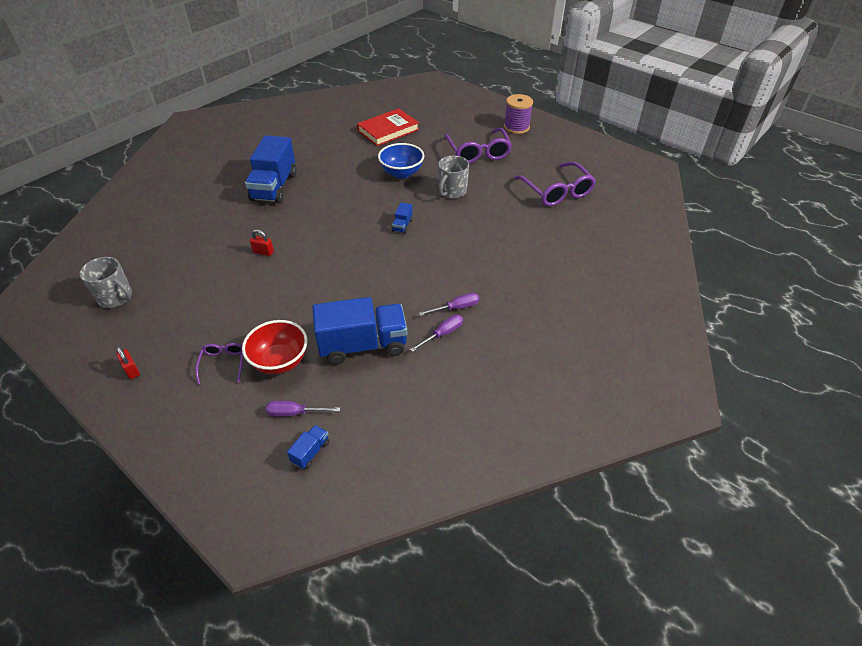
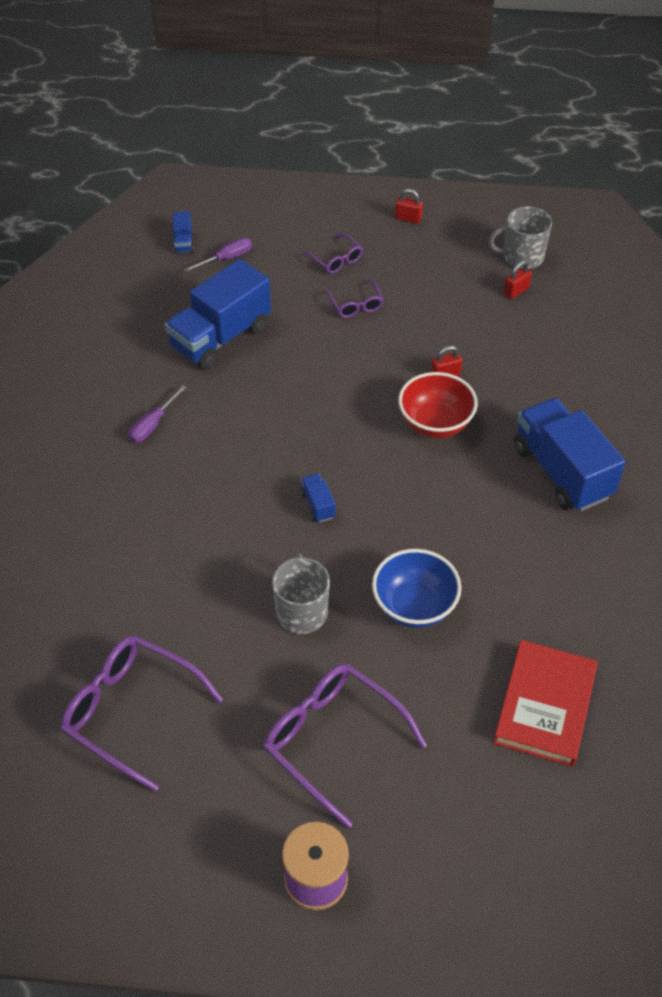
camera: 145 degrees right, 5 degrees up
(155, 277) = (516, 291): none -> red padlock
(254, 321) = (355, 305): none -> purple glasses
(280, 361) = (286, 286): red bowl -> red bowl (435, 424)
(442, 334) = (146, 388): purple screwdriver -> none

